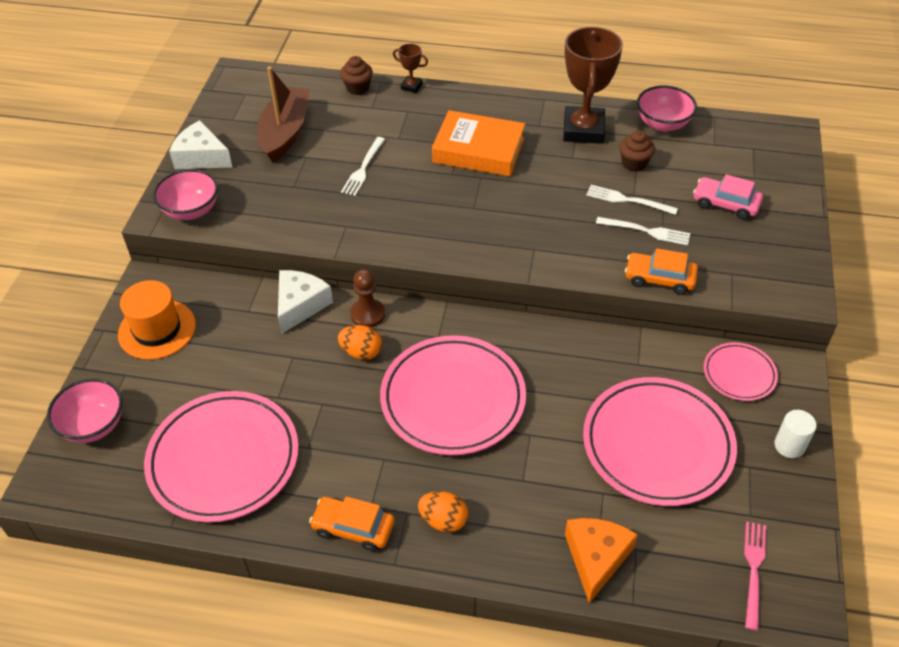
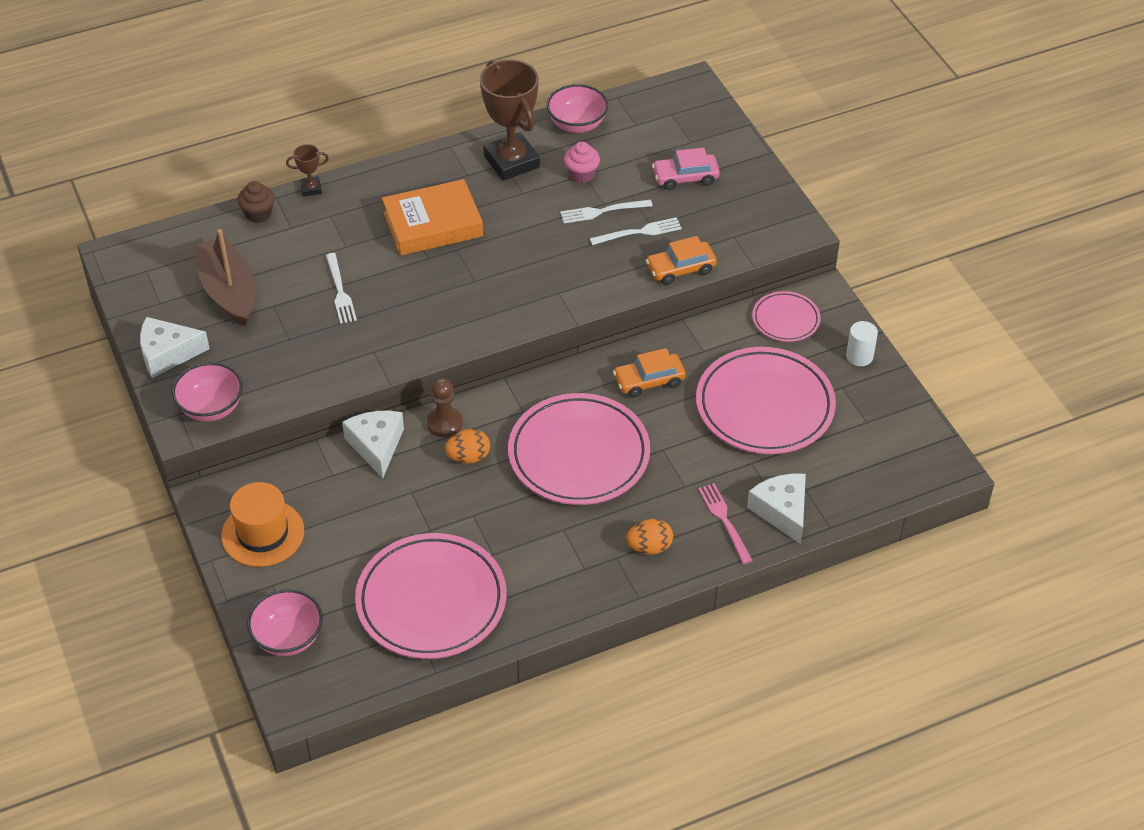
camera: 35 degrees left, 0 degrees up
(353, 528) = (585, 591): orange car -> orange car (649, 381)
(596, 558) = (782, 511): orange cheese -> white cheese
(634, 163) = (581, 174): brown cupcake -> pink cupcake
(753, 569) = (894, 458): pink fork -> pink fork (724, 520)

